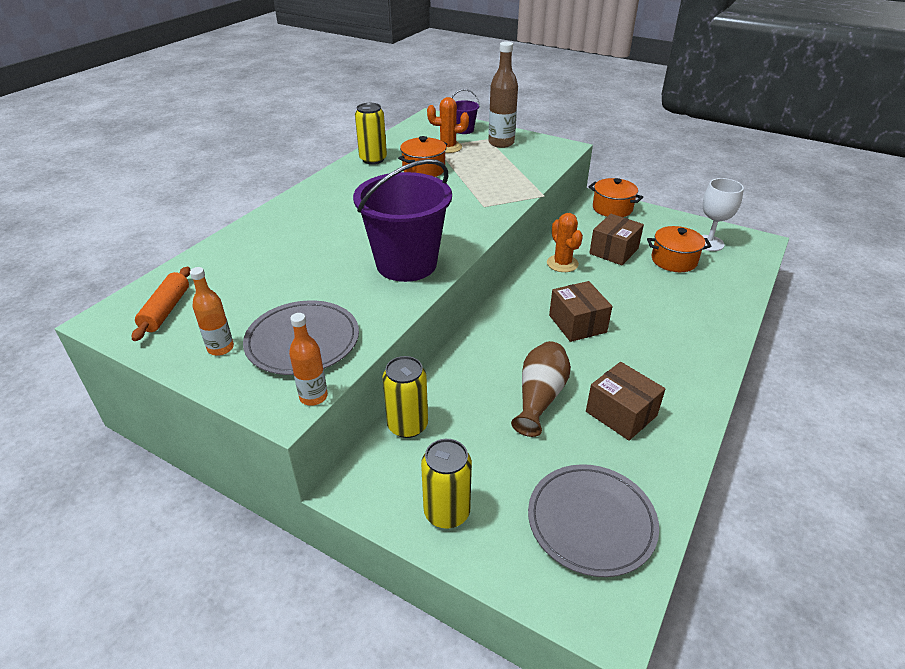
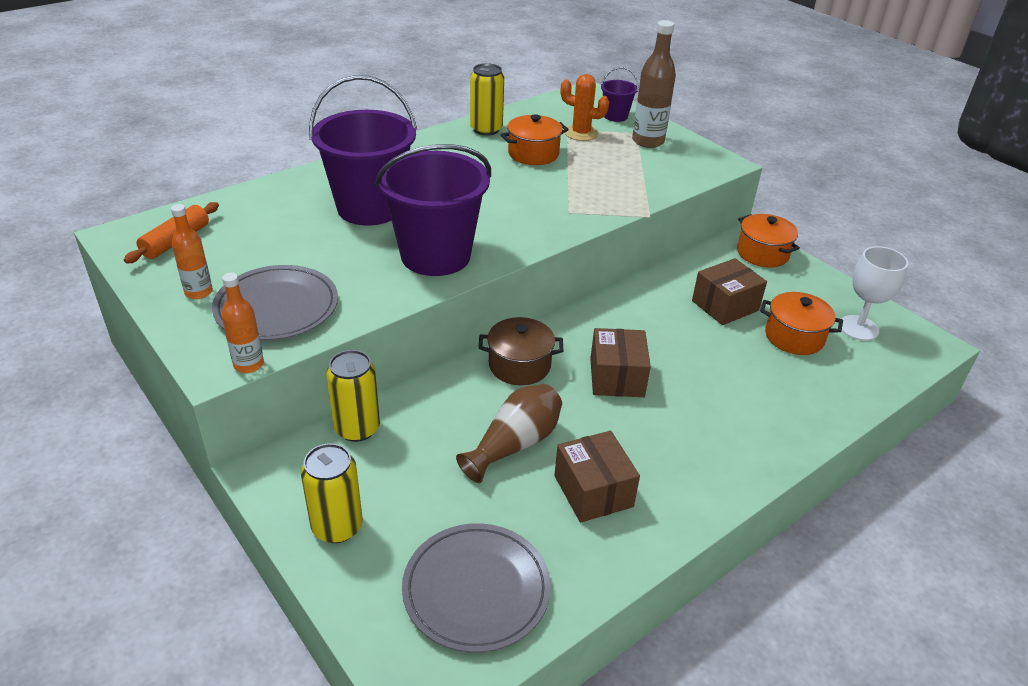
camera: 20 degrees right, 0 degrees up
(323, 240) = (370, 208): none -> purple bucket
(501, 336) = (519, 365): none -> brown pot
(562, 264) = (650, 304): orange cactus -> none

